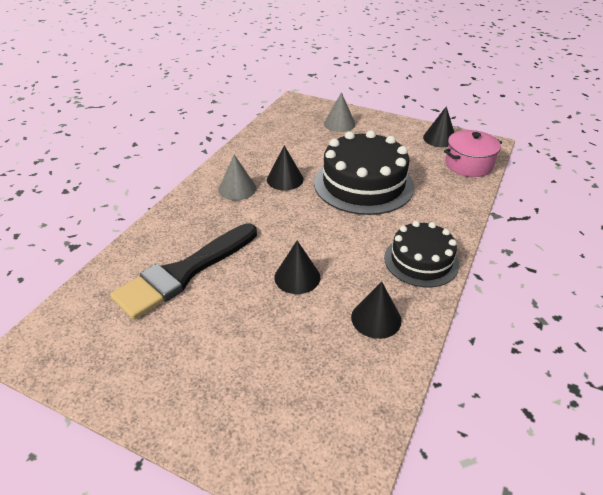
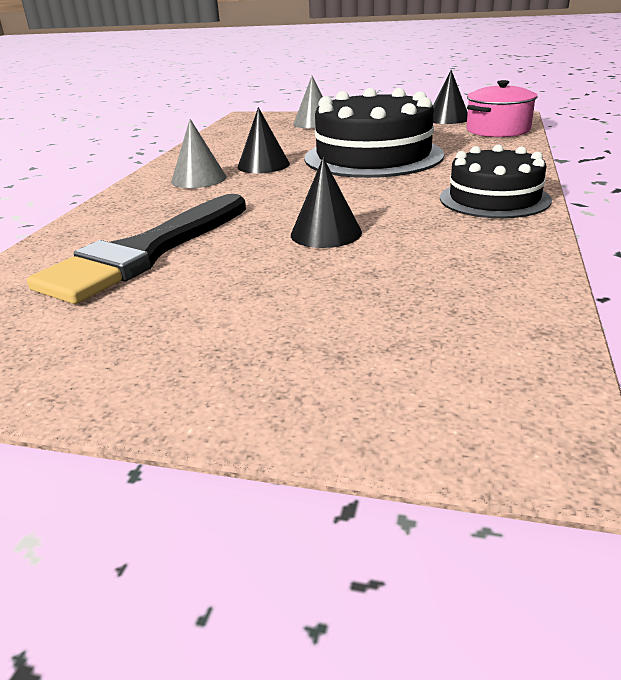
camera: 10 degrees left, 10 degrees down
(376, 318) = (467, 251): black cone -> none

